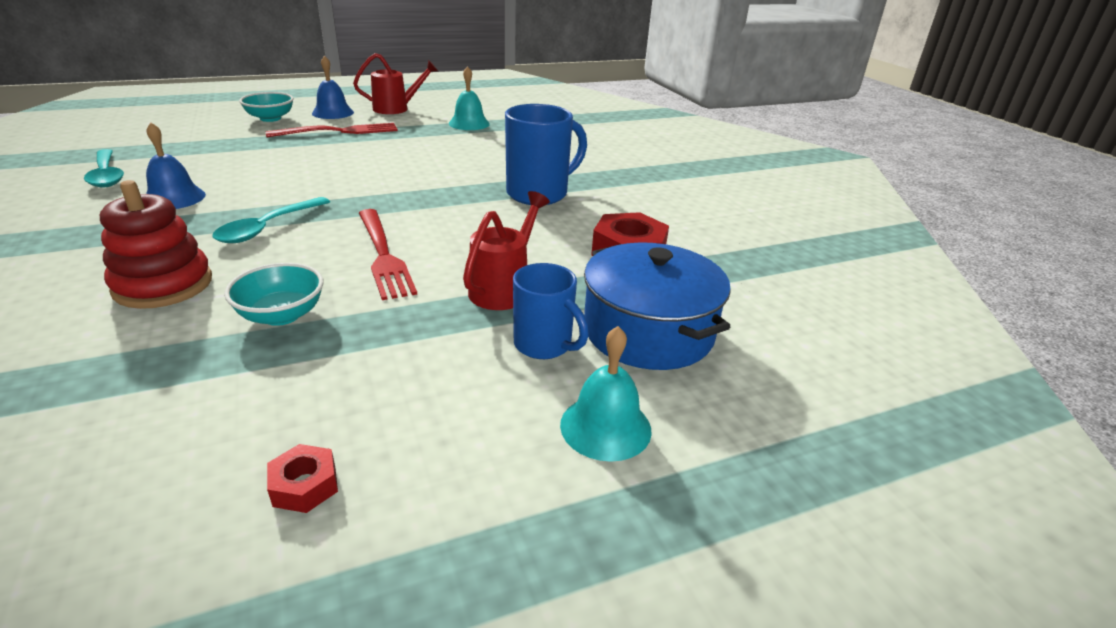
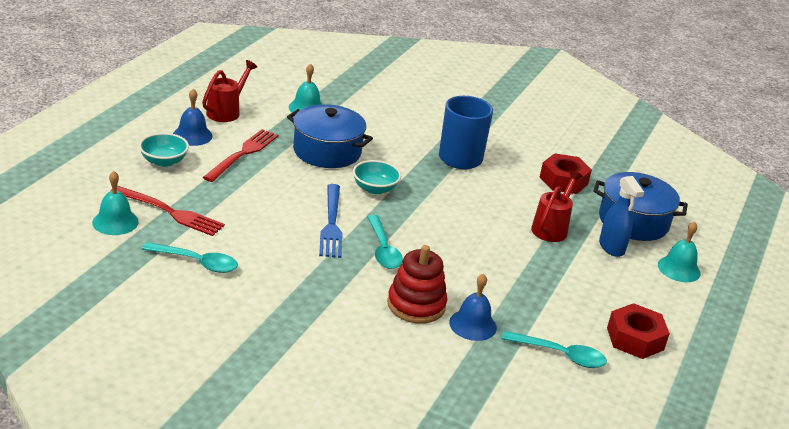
camera: 45 degrees left, 0 degrees up
(137, 135) = (115, 222): none -> turquoise bell
(153, 435) = (560, 355): none -> turquoise spoon
(174, 198) = (284, 257): blue bell -> blue bell (473, 325)
(278, 193) = (331, 224): none -> blue fork
(282, 315) = (497, 289): turquoise bowl -> turquoise bowl (375, 189)
(305, 485) = (635, 338): red nut -> red nut, size x1.89
(384, 256) = (471, 237): red fork -> red fork (171, 212)
(413, 150) = (327, 151): none -> blue pot
(504, 288) = (551, 228): red watering can -> red watering can turned 45 degrees clockwise
(544, 345) = (611, 247): blue mug -> blue spray bottle

